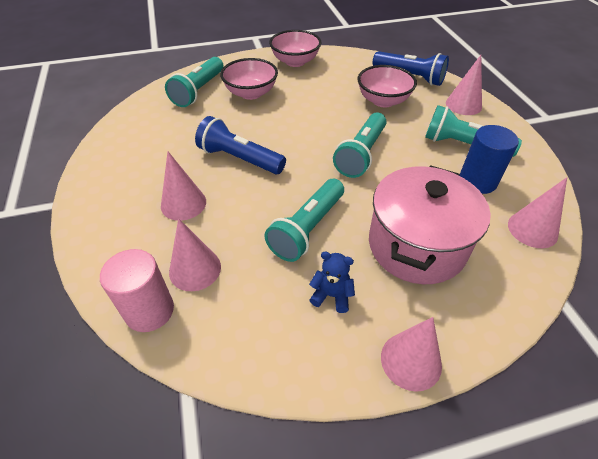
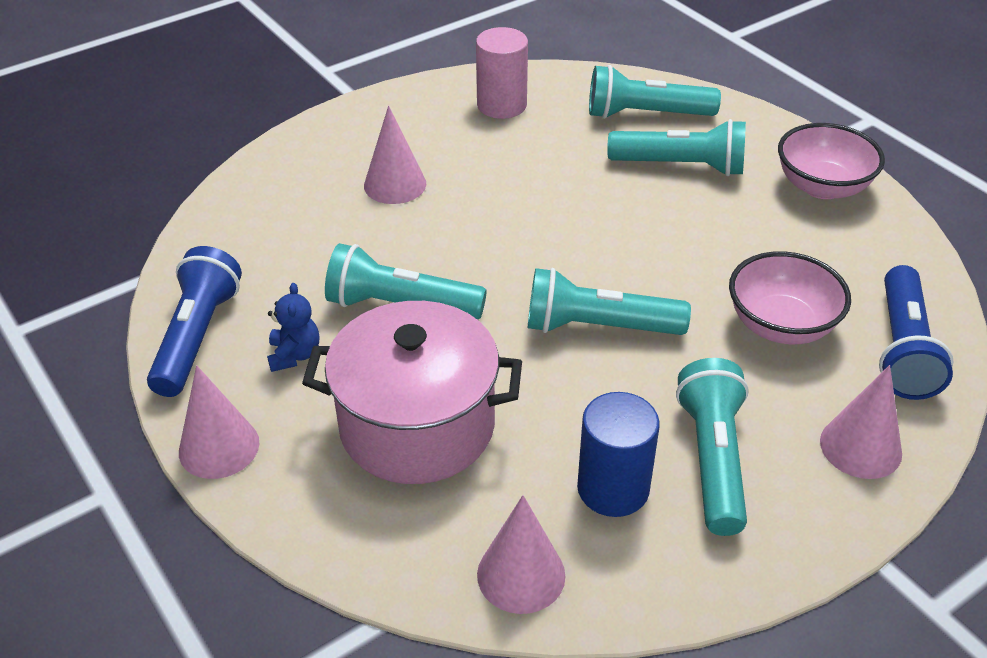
camera: 70 degrees right, 5 degrees down
(149, 311) = (226, 217): pink cylinder -> pink cylinder (501, 105)
(195, 269) = (293, 229): pink cone -> none
(240, 159) = (509, 204): blue flashlight -> blue flashlight (197, 337)
(251, 93) = (680, 166): pink bowl -> turquoise flashlight

